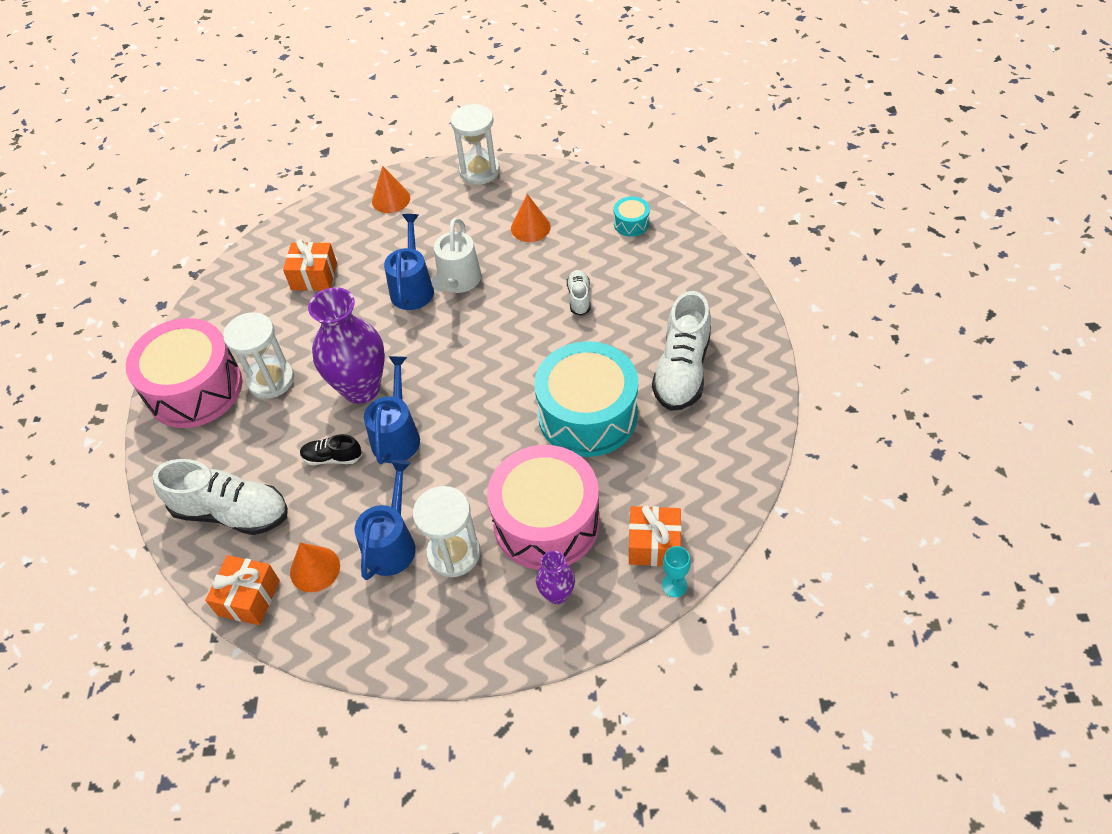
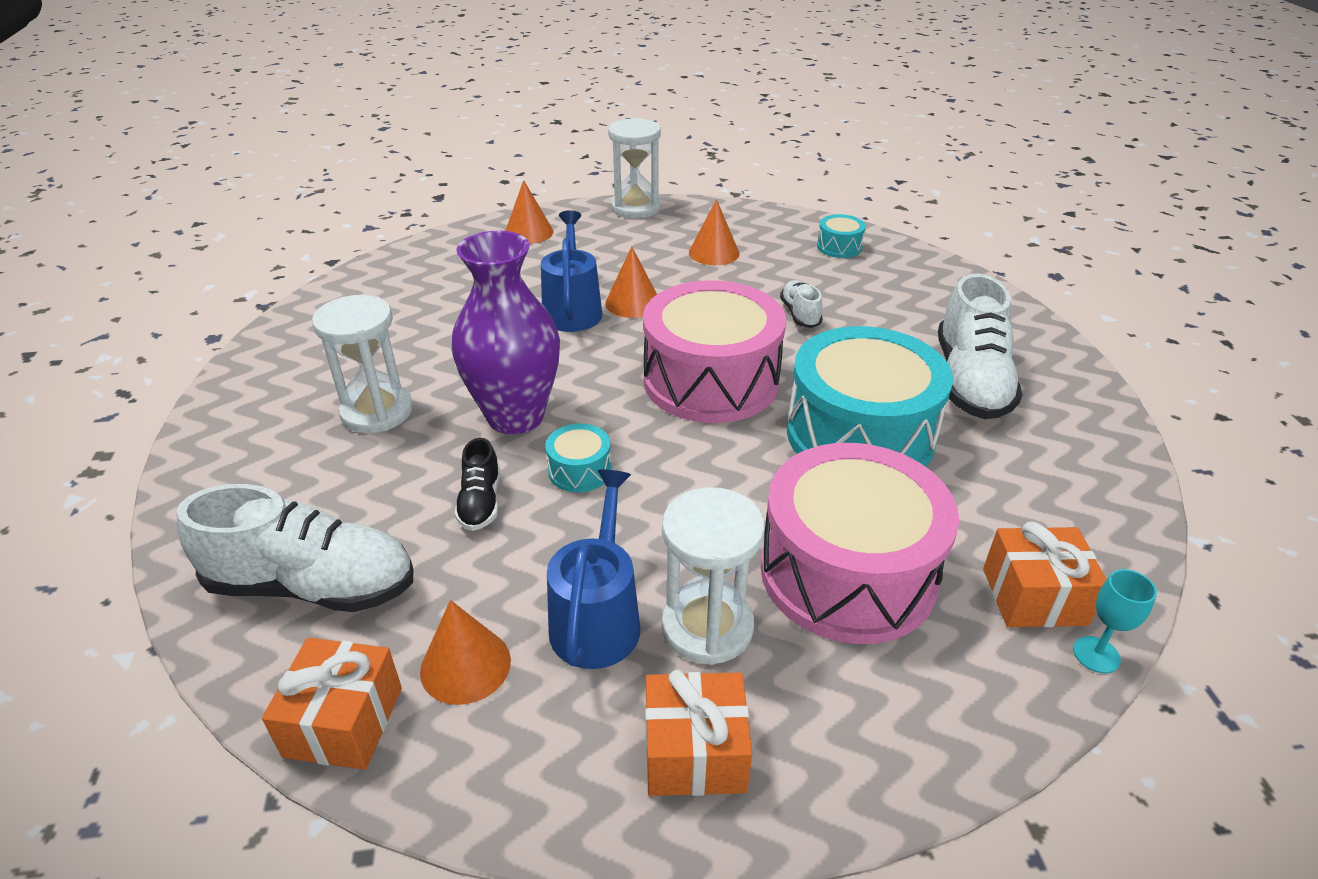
camera: 10 degrees left, 15 degrees down
(194, 389) = (257, 426): pink drum -> pink drum (711, 381)
(314, 277) = (434, 303): orange gift -> orange gift (695, 753)
(332, 458) = (480, 502): black shoe -> black shoe turned 90 degrees counterclockwise
(397, 436) = (579, 470): blue watering can -> turquoise drum
(458, 281) = (633, 303): white watering can -> orange cone
(557, 594) = (905, 681): purple vase -> none

